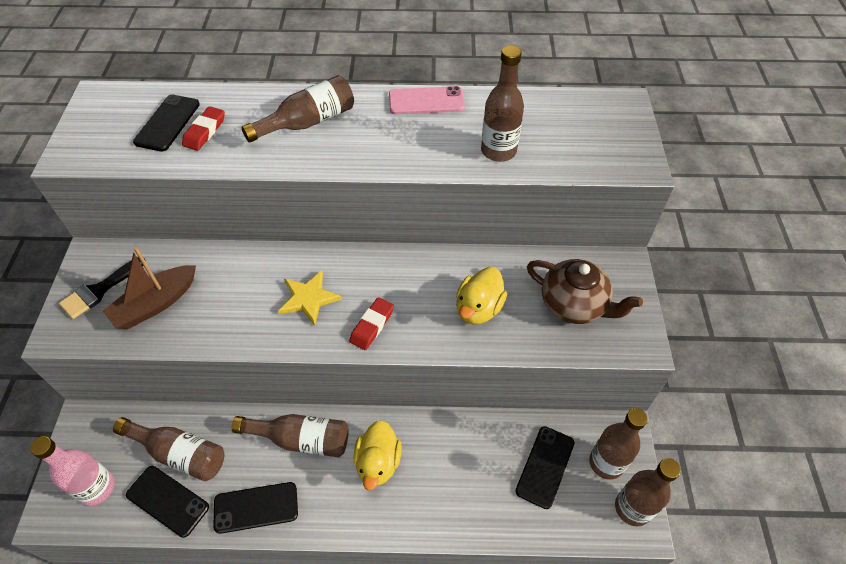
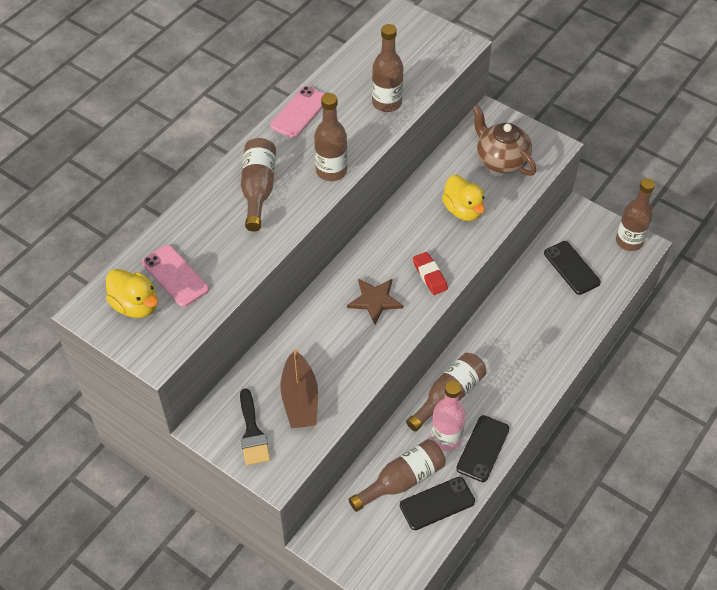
camera: 55 degrees left, 0 degrees up
(97, 488) = (391, 548): pink bottle -> pink bottle (446, 438)
(167, 123) = (175, 276): black phone -> pink phone
(205, 131) = (209, 256): red eraser -> none
(308, 298) = (375, 300): yellow star -> brown star
(378, 463) = (501, 358): yellow duck -> yellow duck (136, 305)
(574, 305) = (501, 160): brown teapot -> brown teapot turned 105 degrees counterclockwise
(606, 463) = (592, 235): brown bottle -> brown bottle (331, 171)

